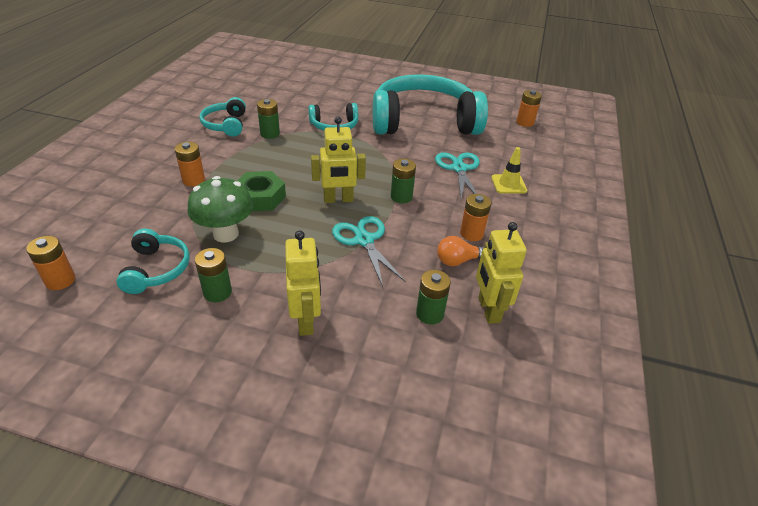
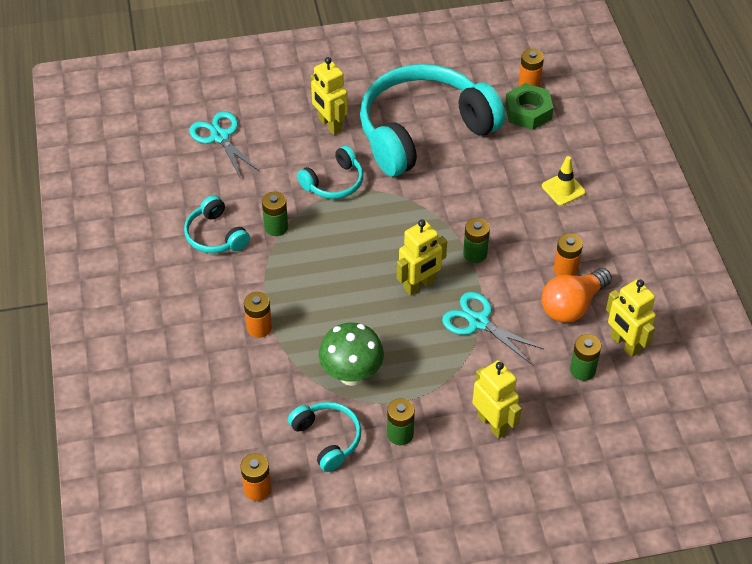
camera: 25 degrees left, 10 degrees up
(260, 197) = (344, 318): green nut -> green nut (528, 112)
(361, 100) = (330, 125): none -> yellow robot
(458, 261) = (572, 306): orange light bulb -> orange light bulb, size x1.61
(459, 168) = (504, 189): turquoise scissors -> turquoise scissors (220, 137)

